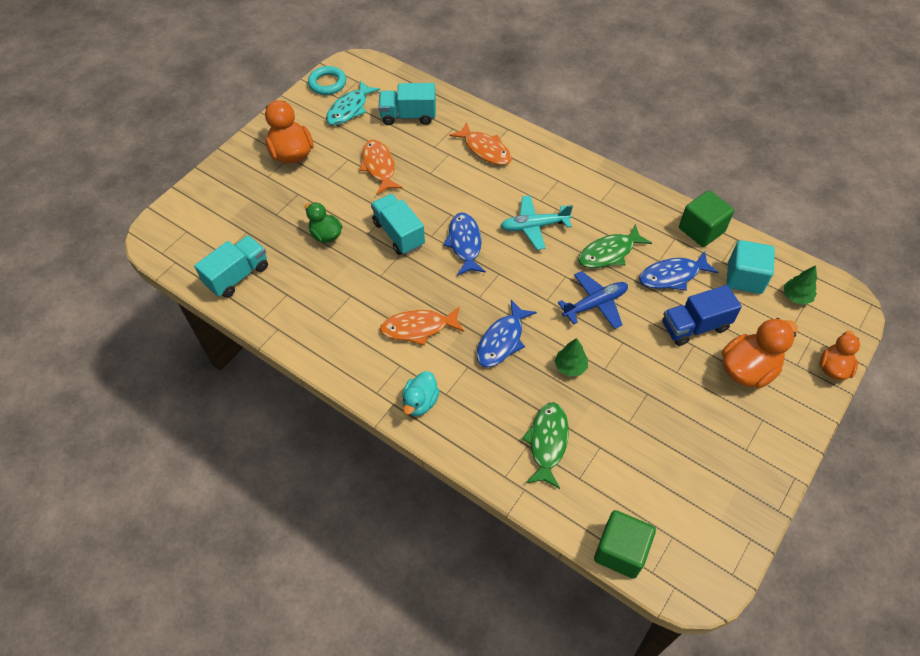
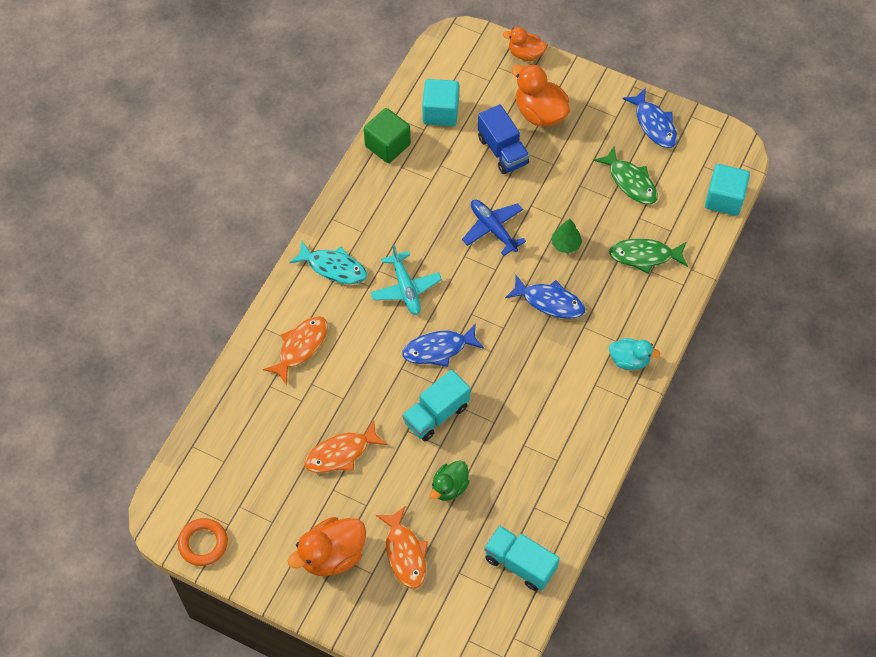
camera: 100 degrees left, 5 degrees up
(327, 83) = (203, 543): turquoise ring -> orange ring
(350, 109) = (248, 506): turquoise fish -> turquoise fish (333, 267)
(408, 116) = (254, 437): turquoise truck -> none
(418, 328) = (550, 375): orange fish -> orange fish (405, 553)
(609, 253) = (429, 220): green fish -> green fish (630, 181)
(620, 551) = (724, 199): green cube -> turquoise cube
(672, 276) = (448, 168): blue fish -> blue fish (654, 124)
(796, 296) = (455, 75): green tree -> none

